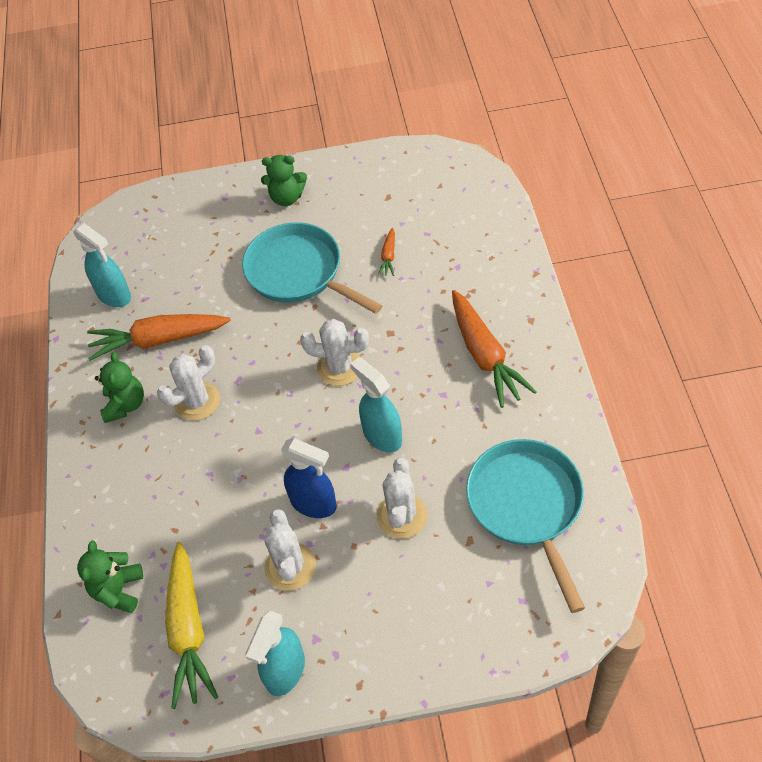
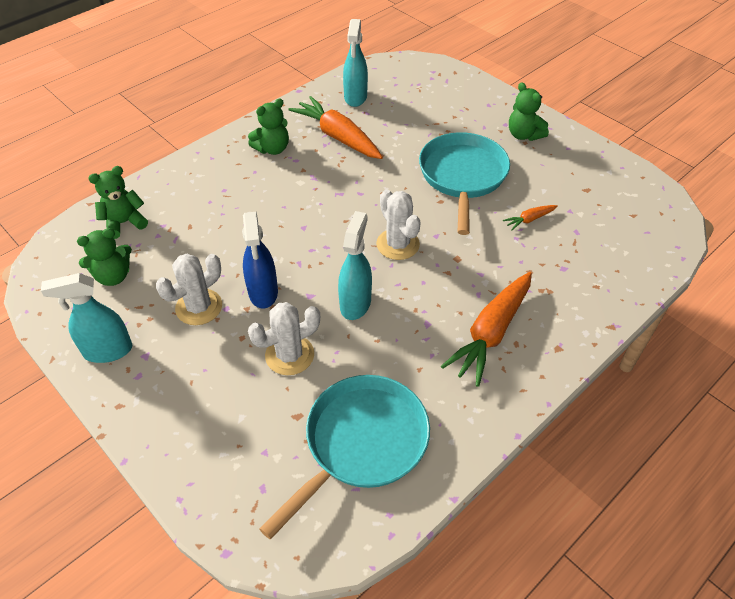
camera: 50 degrees right, 5 degrees down
(188, 630) = (113, 276): yellow carrot -> green teddy bear
(197, 401) = (303, 182): white cactus -> none

